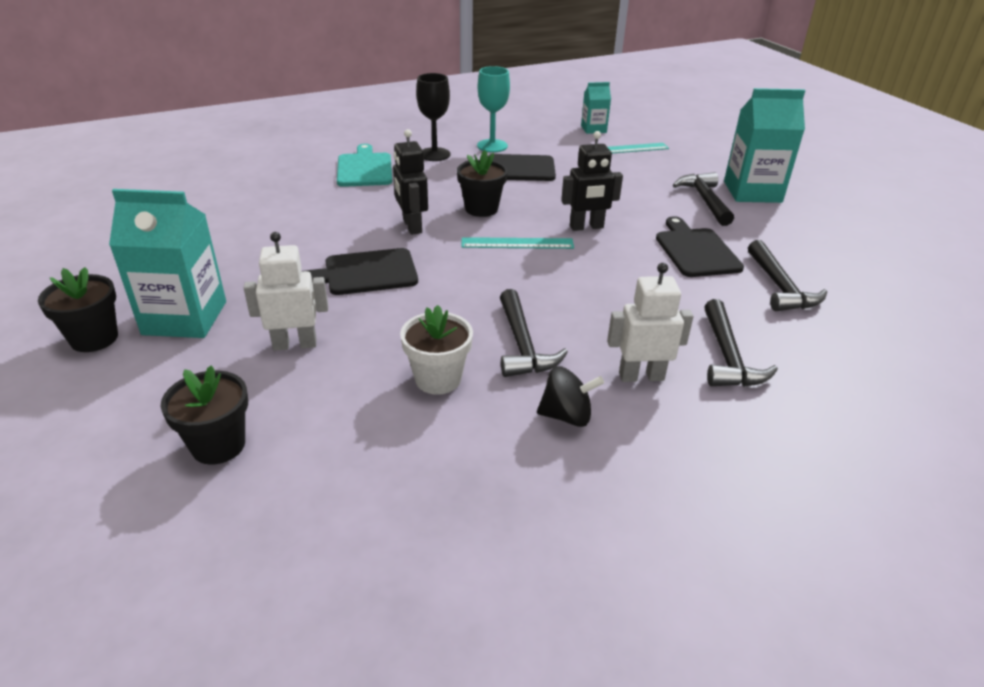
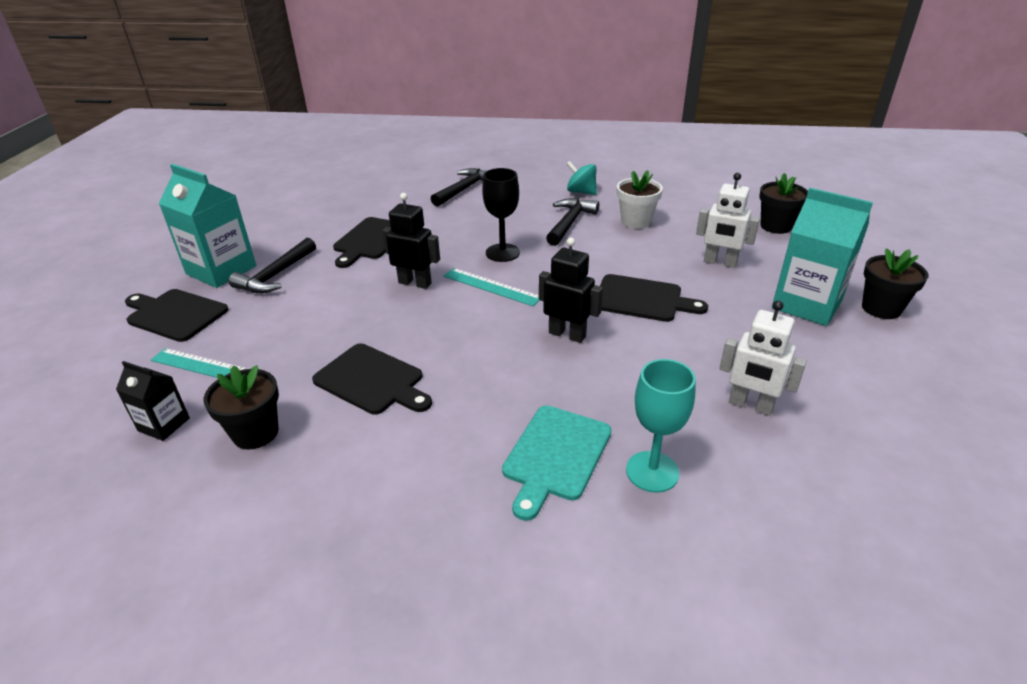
camera: 145 degrees left, 0 degrees up
(412, 226) = (567, 334): black robot -> black robot turned 75 degrees counterclockwise
(434, 154) = (436, 452): black goblet -> black goblet (502, 253)
(481, 209) = (480, 333): black flower pot -> black flower pot (255, 433)
(492, 146) = (341, 440): turquoise goblet -> turquoise goblet (652, 471)
(566, 416) = (581, 192): black spinning top -> turquoise spinning top
(593, 129) = (164, 424): turquoise carton -> black carton
(641, 376) = (522, 194): white robot -> white robot (750, 405)
(709, 162) = (175, 314): none -> black cutting board
(780, 287) = (367, 206): black hammer -> none

